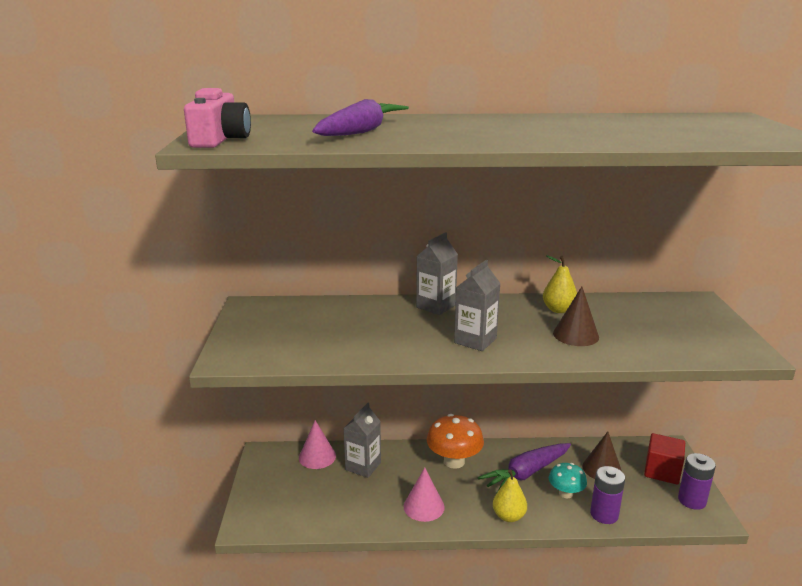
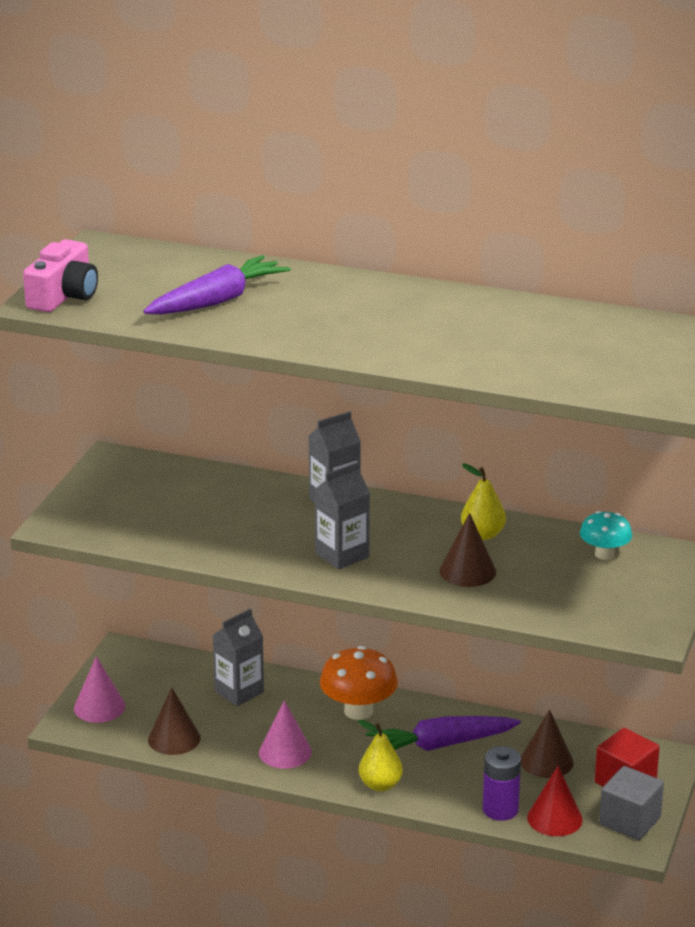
camera: 20 degrees right, 5 degrees up
(317, 456) = (188, 668): pink cone -> pink cone (99, 707)
(335, 516) = (174, 739): none -> brown cone
(565, 493) = (472, 777): turquoise mushroom -> turquoise mushroom (604, 554)
(644, 512) = (554, 818): none -> red cone
(692, 500) = (630, 821): purple battery -> grey cube

